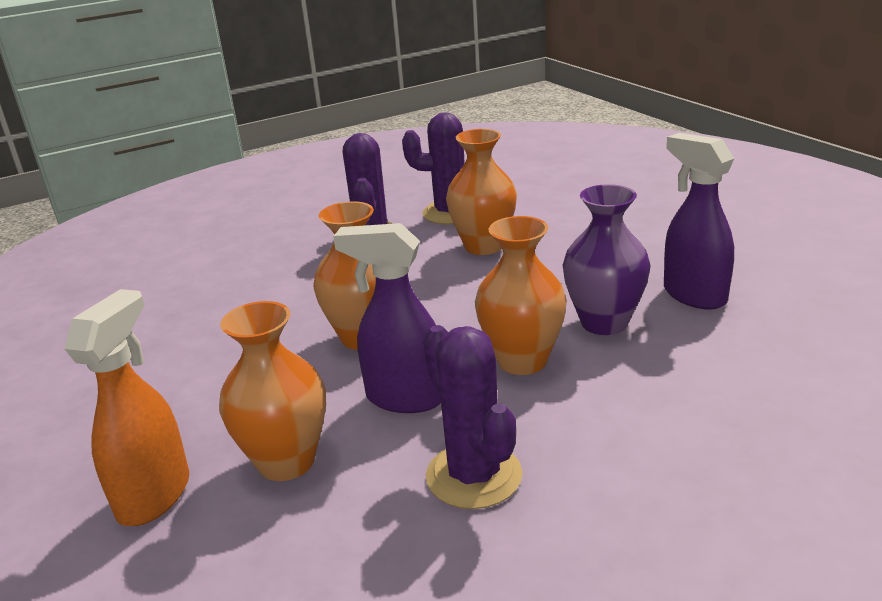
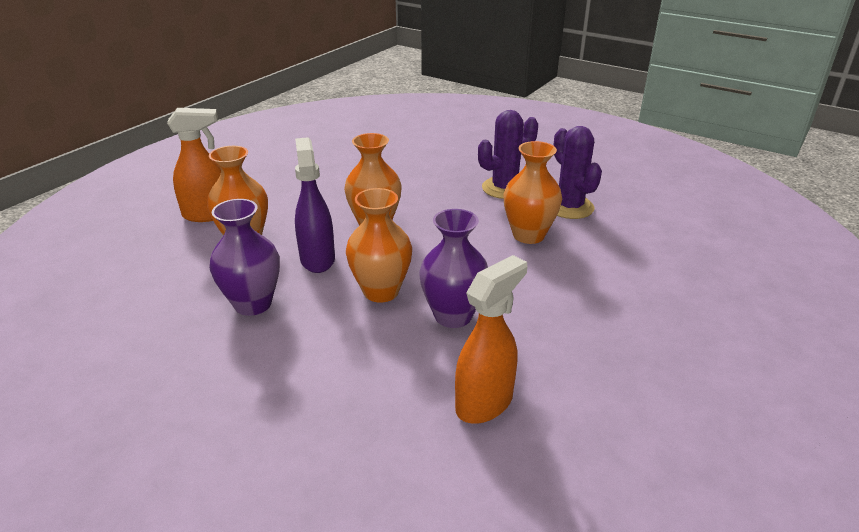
camera: 60 degrees right, 5 degrees up
(474, 476) = (253, 304): purple cactus -> purple vase
(693, 295) = (528, 354): purple spray bottle -> none
(762, 336) = (485, 403): none -> orange spray bottle

